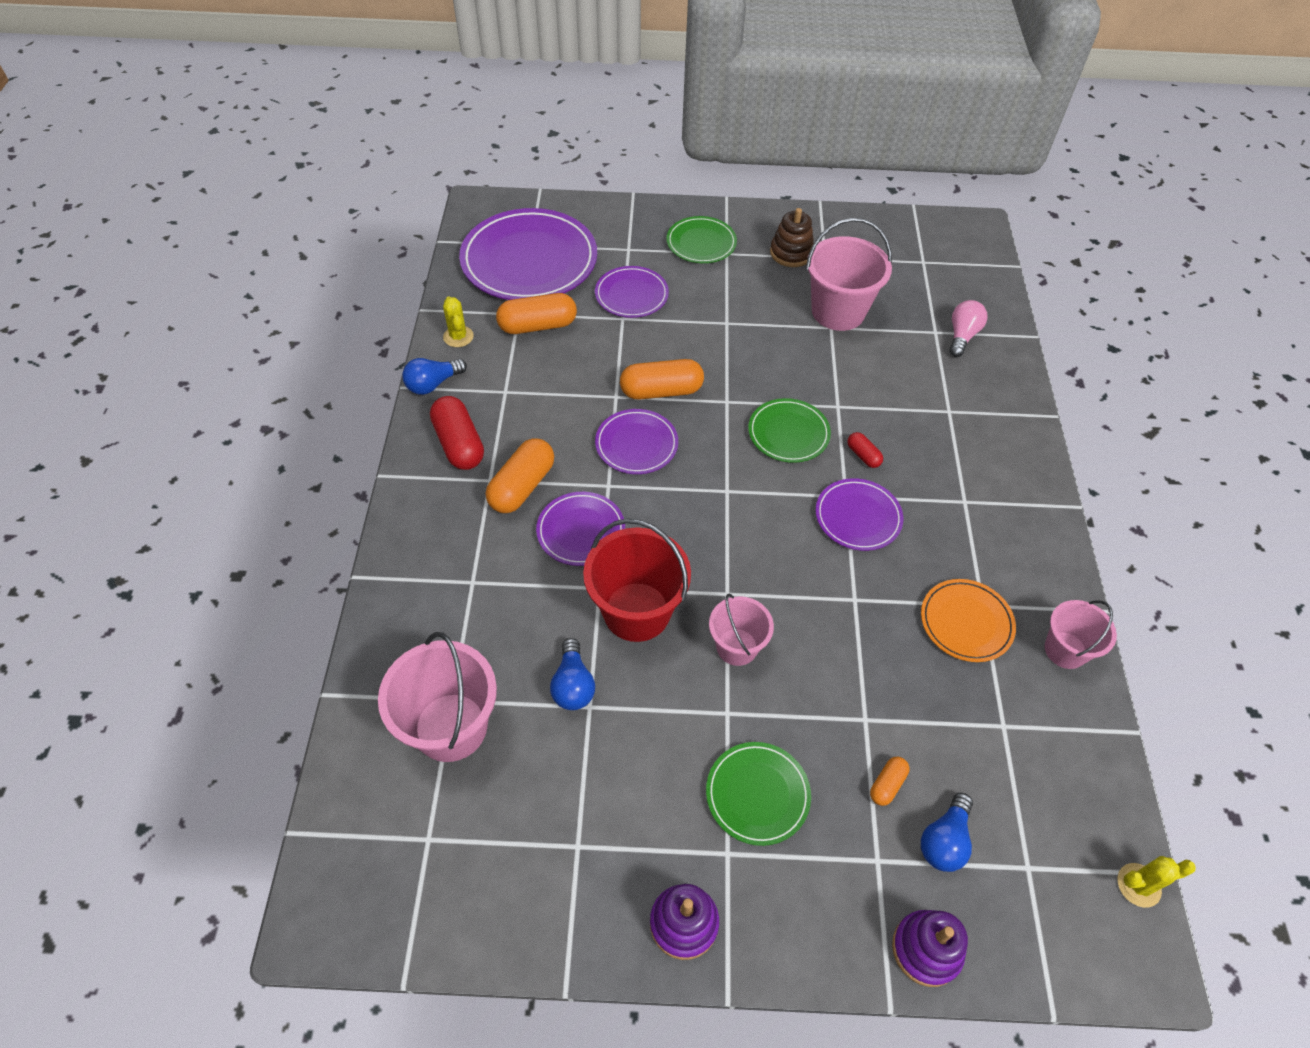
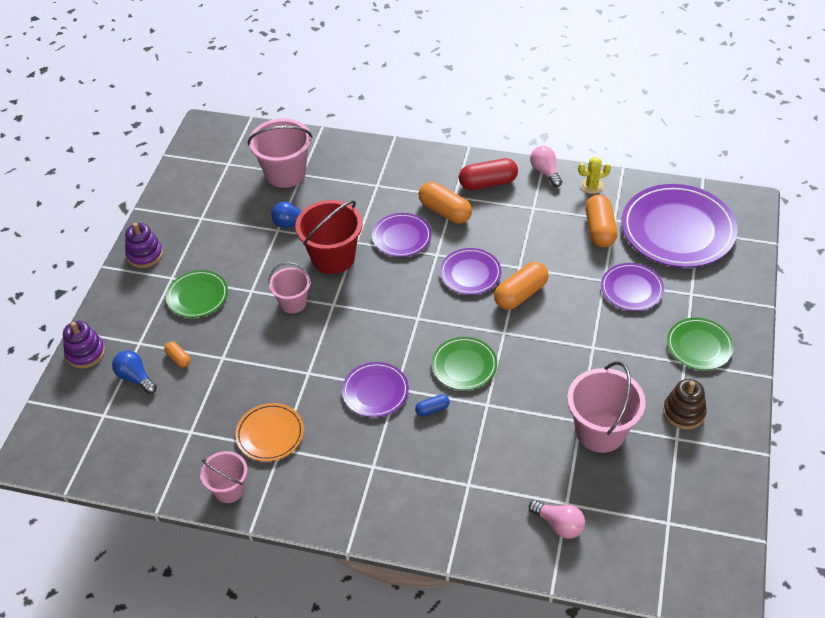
camera: 105 degrees right, 5 degrees down
(433, 384) = (545, 172): blue light bulb -> pink light bulb
(661, 391) = (520, 294): orange capsule -> orange capsule turned 45 degrees clockwise
(863, 455) = (432, 409): red capsule -> blue capsule
(1138, 885) = (68, 470): yellow cactus -> none

